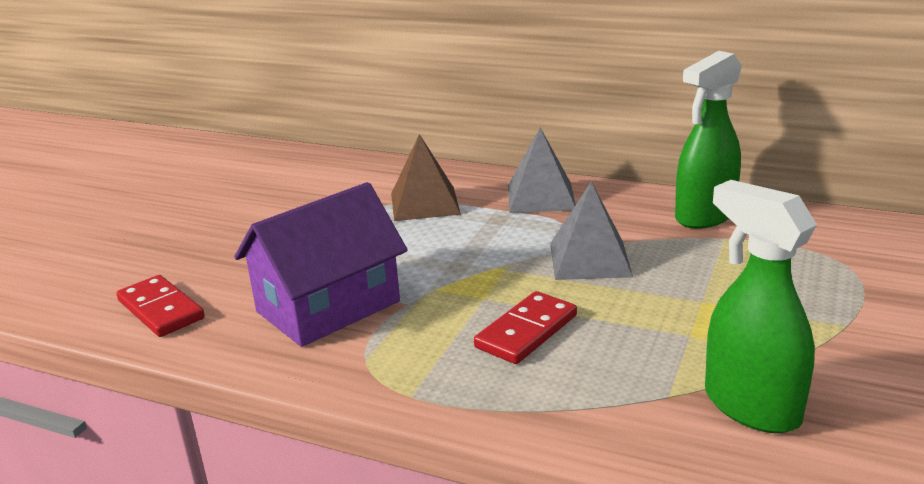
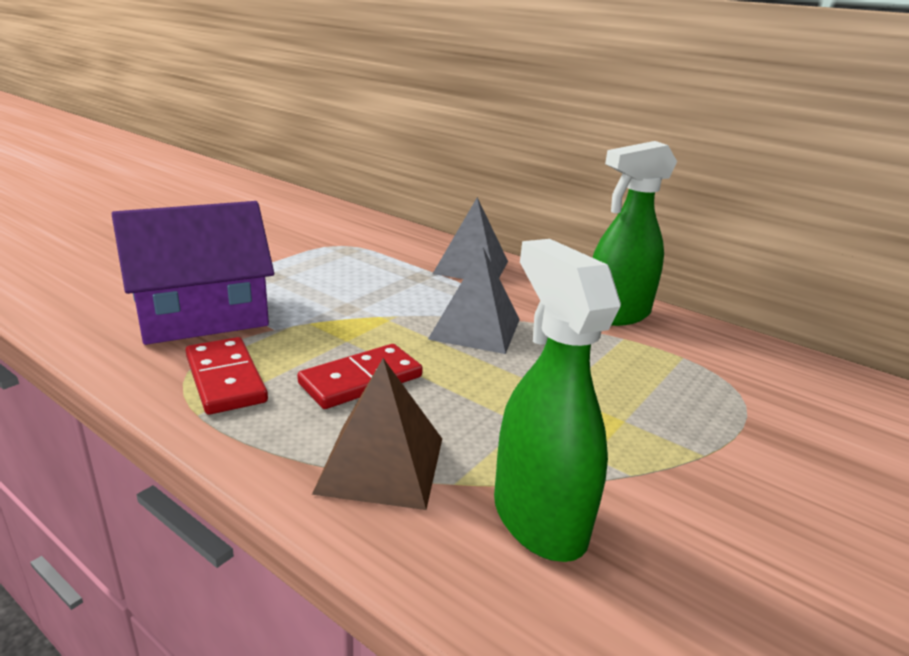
camera: 10 degrees right, 0 degrees up
(160, 310) = (62, 286): red domino -> red domino (225, 379)
(425, 203) = (364, 251): brown pyramid -> brown pyramid (381, 464)

